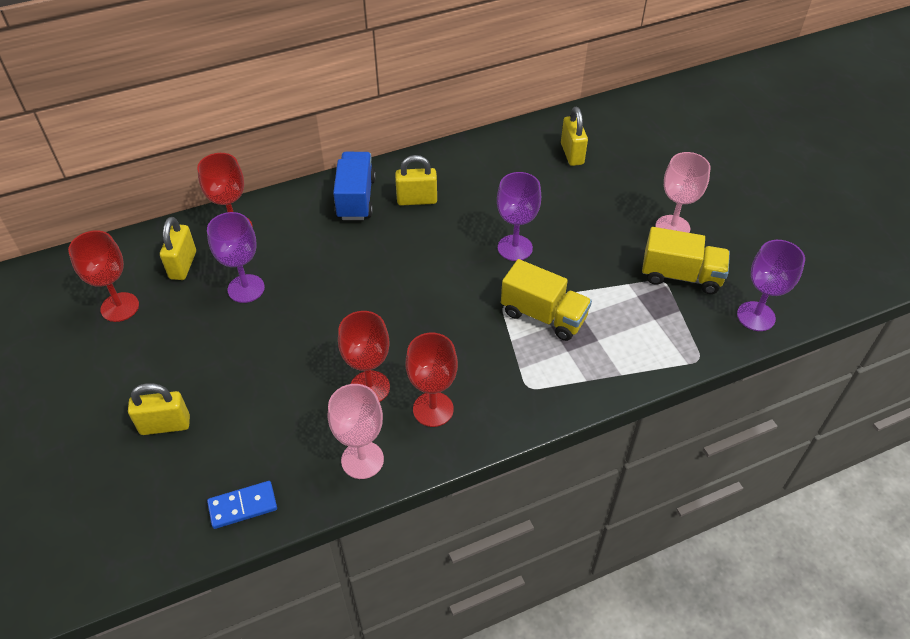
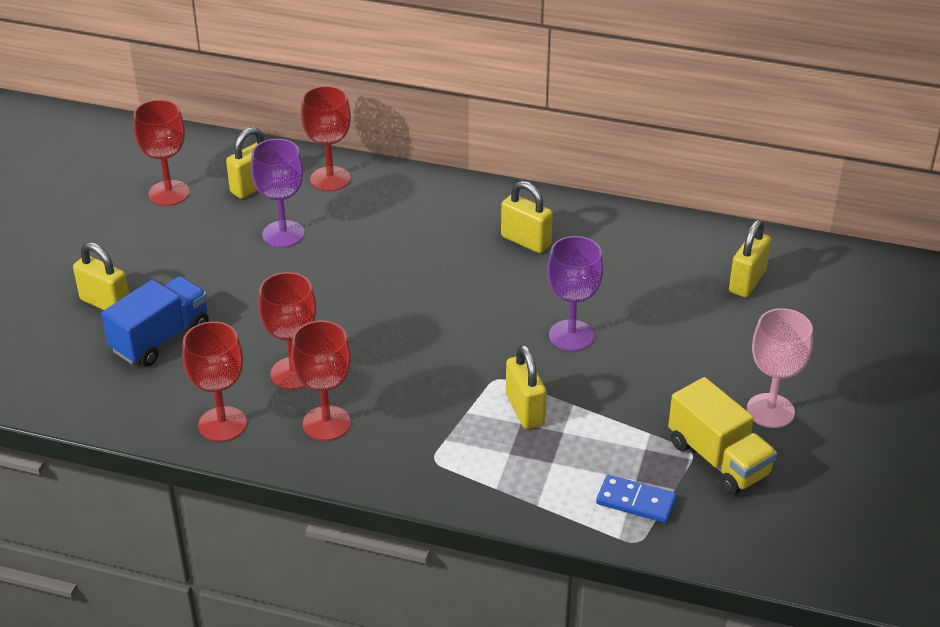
camera: 40 degrees right, 10 degrees down
(243, 506) = (95, 398): blue domino -> blue domino (636, 502)
(356, 198) = (468, 209): blue truck -> blue truck (160, 338)
(362, 460) = (222, 424): pink goblet -> red goblet
(543, 315) = (525, 410): yellow truck -> yellow padlock
(756, 316) = (754, 544): purple goblet -> none

